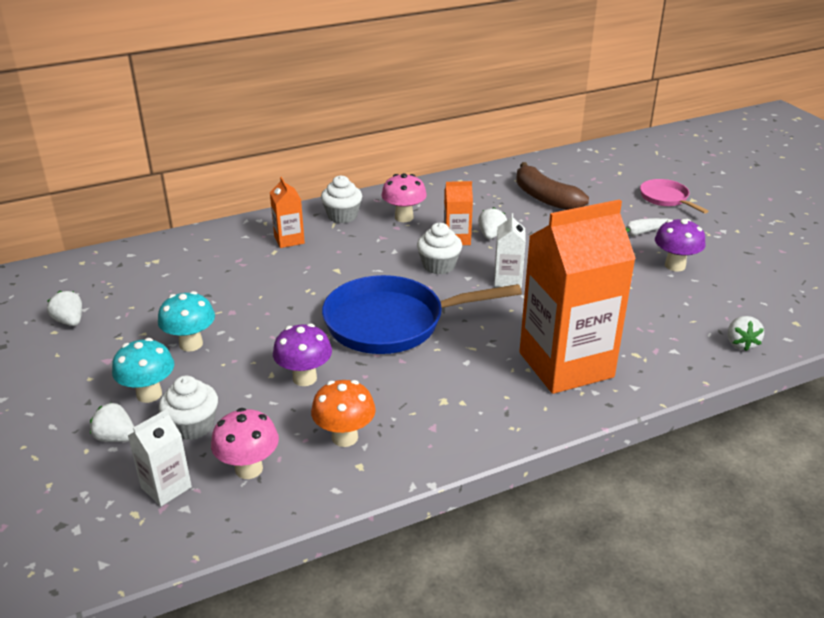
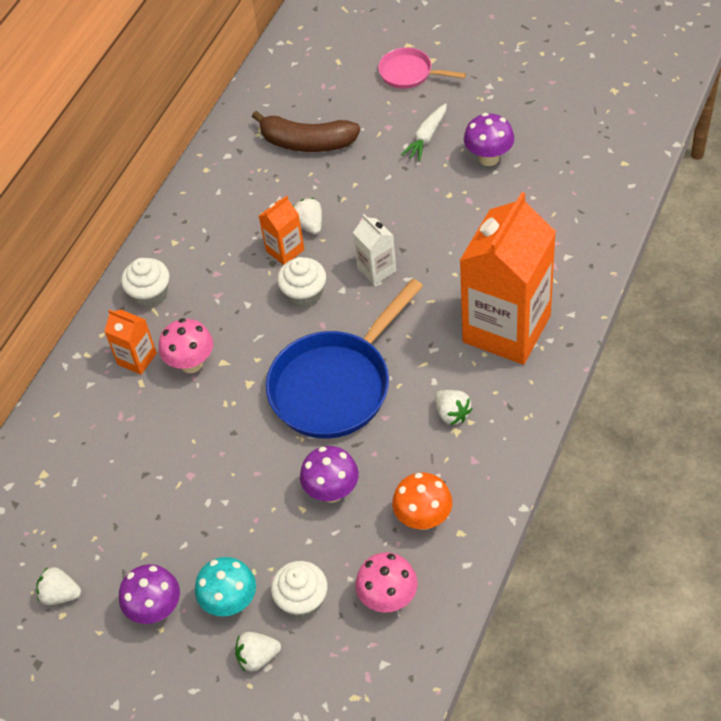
camera: 35 degrees left, 20 degrees up
(103, 366) = (156, 610): none -> purple mushroom
(166, 487) = (349, 661): white carton -> none
(191, 344) = (199, 532): turquoise mushroom -> none
(404, 217) = (209, 256): pink mushroom -> pink mushroom (191, 363)
(740, 344) = (605, 214): white strawberry -> white strawberry (452, 414)

